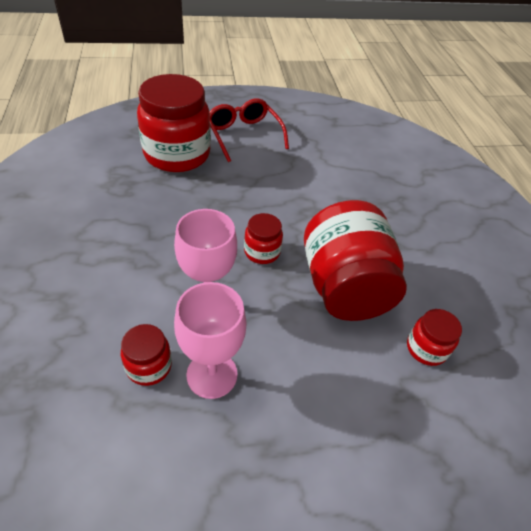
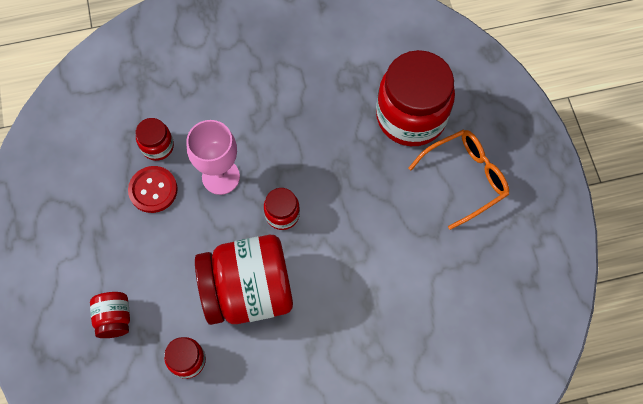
camera: 90 degrees right, 20 degrees up
(212, 374) = (153, 190): pink goblet -> red button
(244, 135) = (464, 178): red glasses -> orange glasses
(385, 428) = (115, 318): none -> red jar

